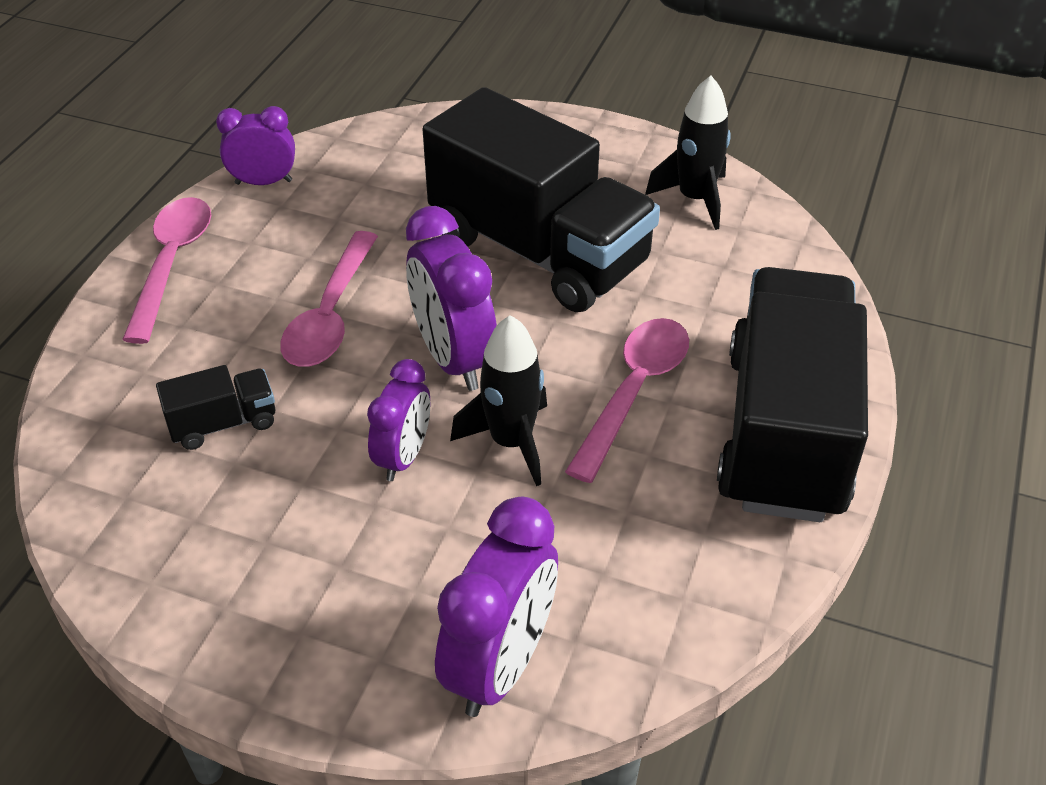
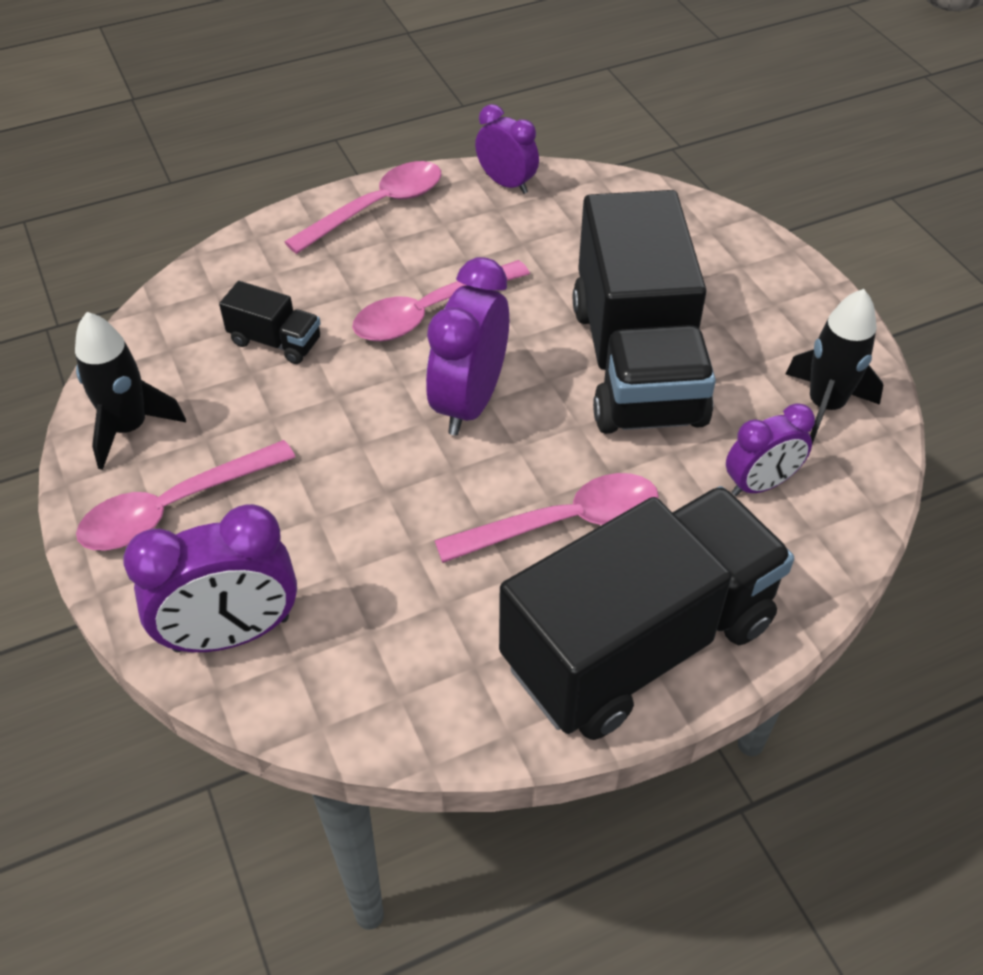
camera: 45 degrees right, 5 degrees up
(314, 614) = (174, 508): none -> pink spoon
(403, 457) = (350, 447): purple clock -> purple clock (760, 484)
(511, 442) = (430, 492): black rocket -> black rocket (129, 428)

